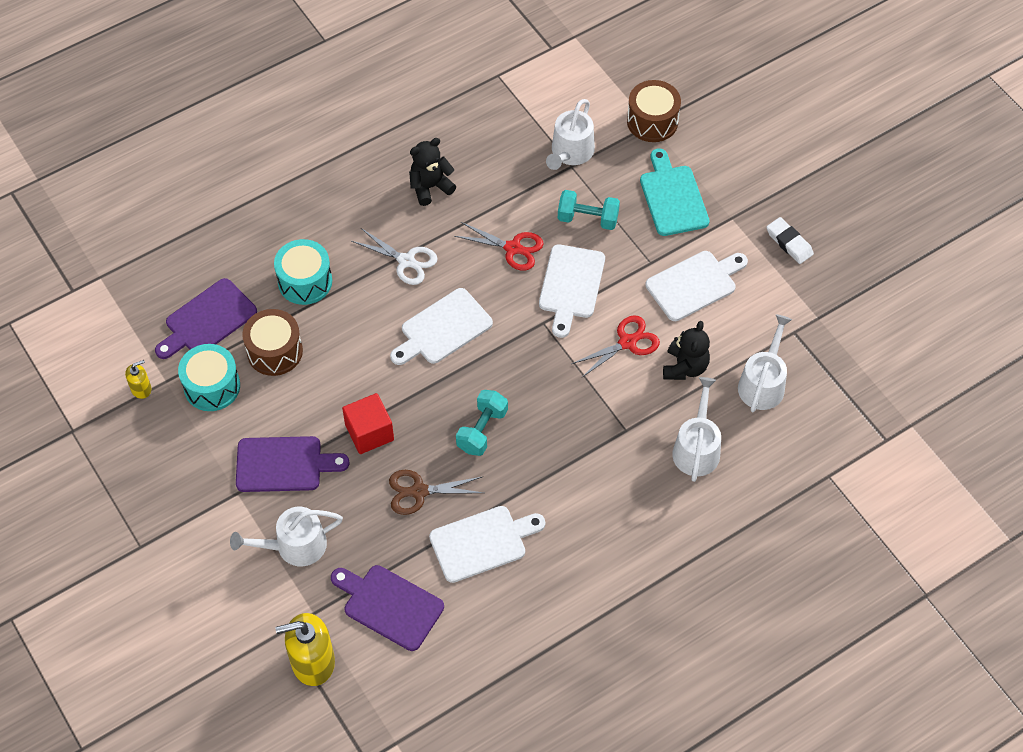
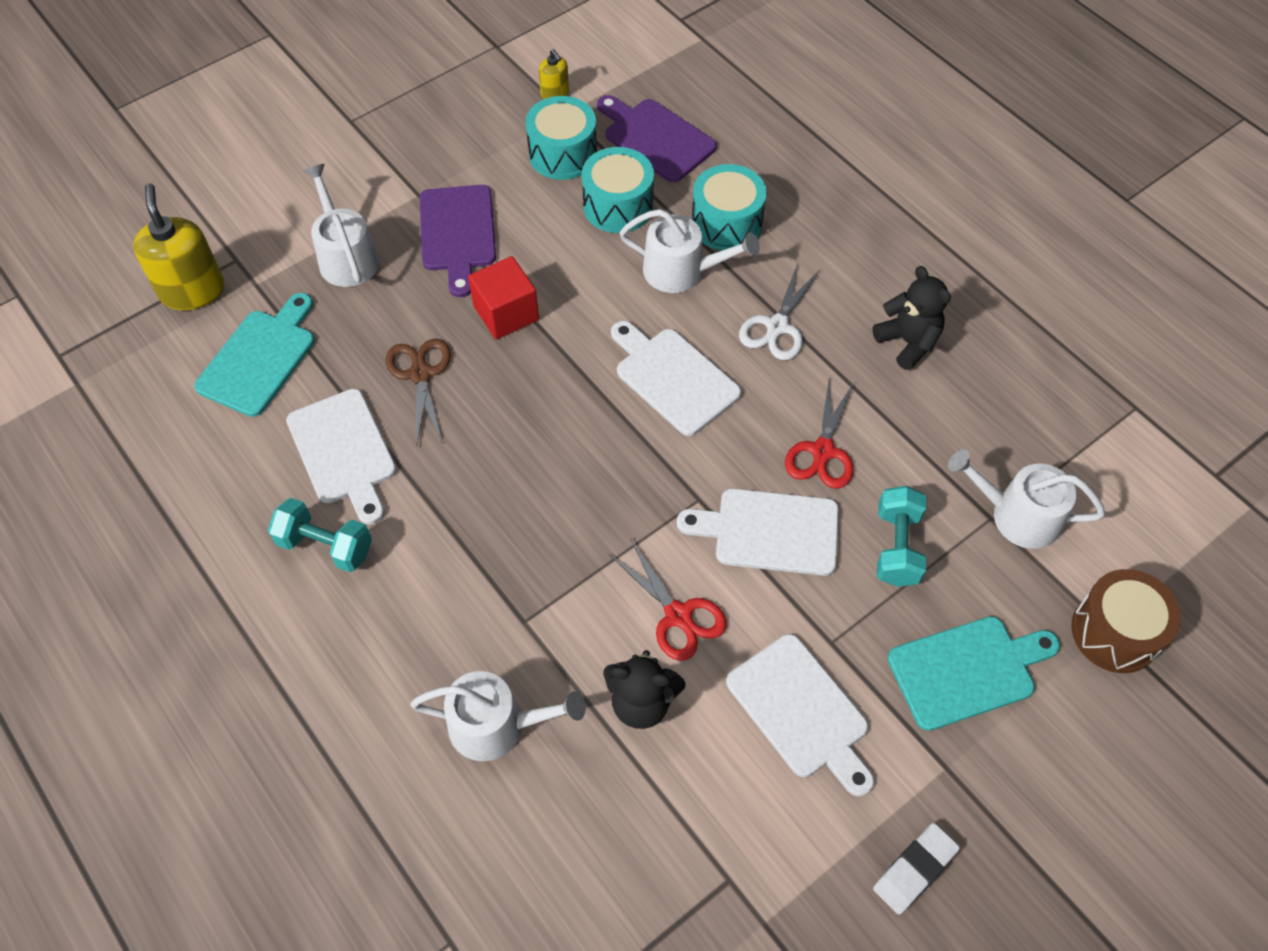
camera: 85 degrees right, 0 degrees up
(275, 351) = (618, 206): brown drum -> turquoise drum
(389, 605) = (259, 358): purple cutting board -> turquoise cutting board
(482, 430) = (515, 437): turquoise dumbbell -> turquoise dumbbell (325, 546)
(763, 383) = (622, 827): white watering can -> white watering can (681, 271)

